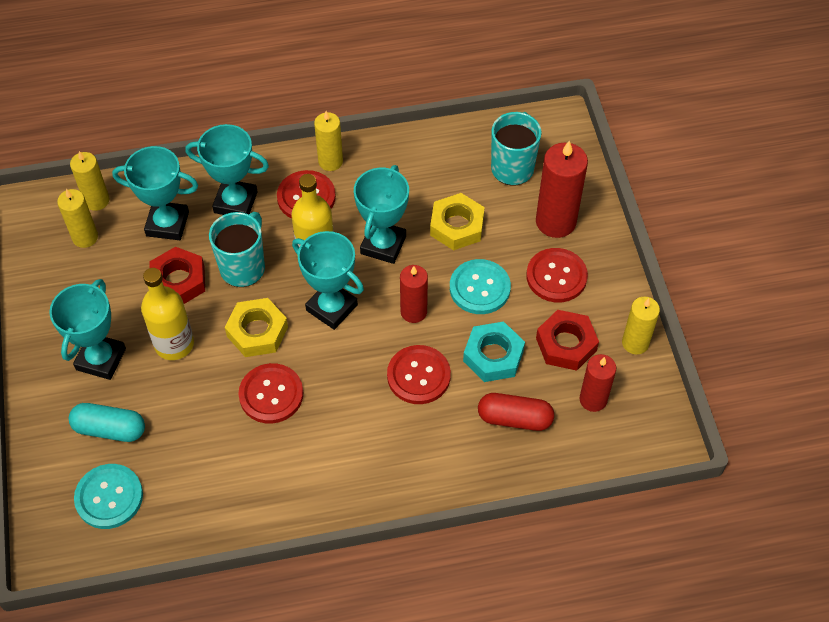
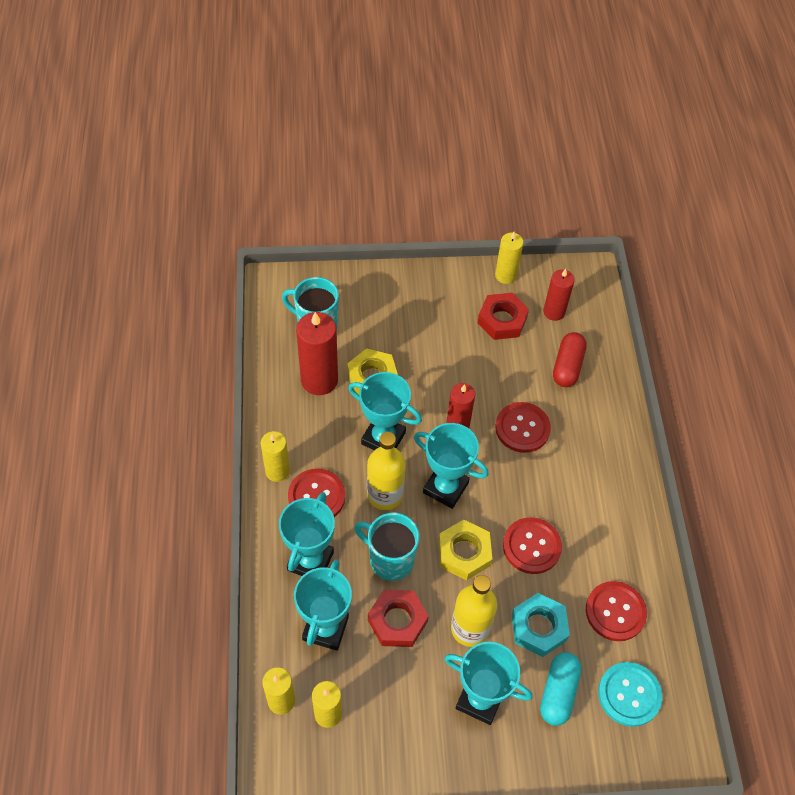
camera: 85 degrees left, 0 degrees up
(331, 307) = (445, 488): turquoise trophy -> turquoise trophy turned 75 degrees clockwise
(479, 288) = (440, 371): turquoise button -> none
(493, 356) = (508, 371): turquoise nut -> turquoise nut (539, 627)
(555, 221) = (380, 306): red candle -> red candle (319, 380)
(556, 276) = (436, 315): red button -> red button (615, 612)

